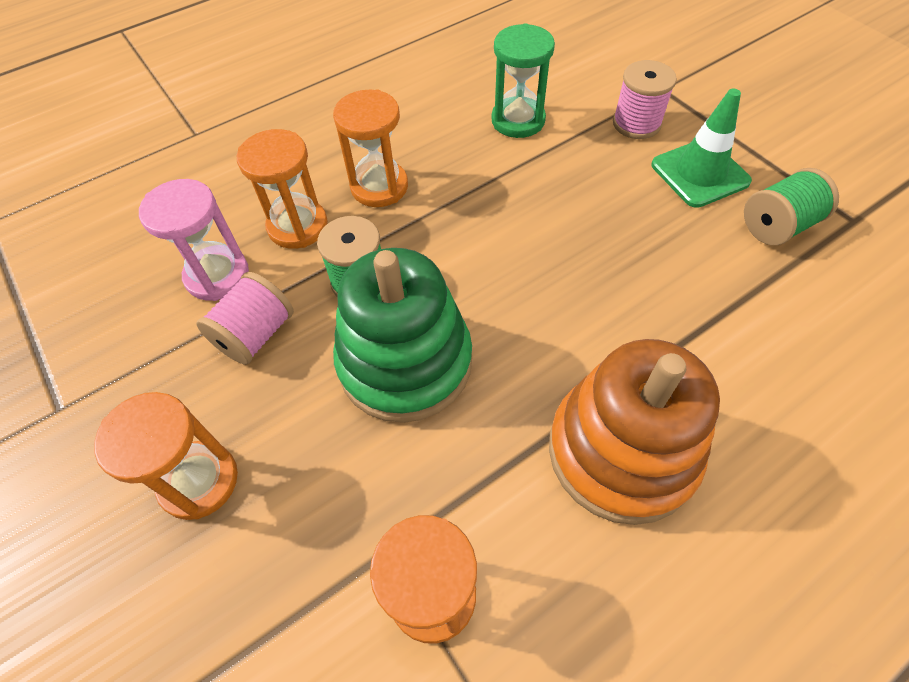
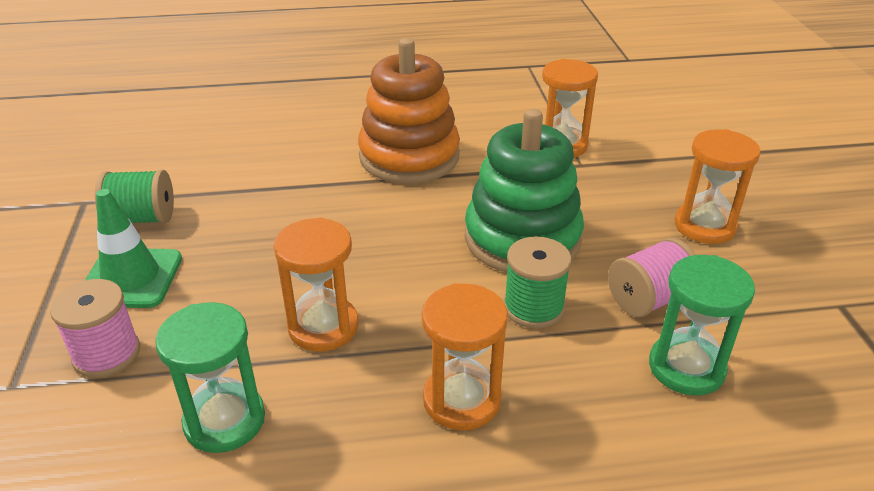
camera: 155 degrees left, 20 degrees down
(217, 275) = (686, 368): pink hourglass -> green hourglass
(297, 226) = (581, 389): orange hourglass -> orange hourglass (323, 327)

